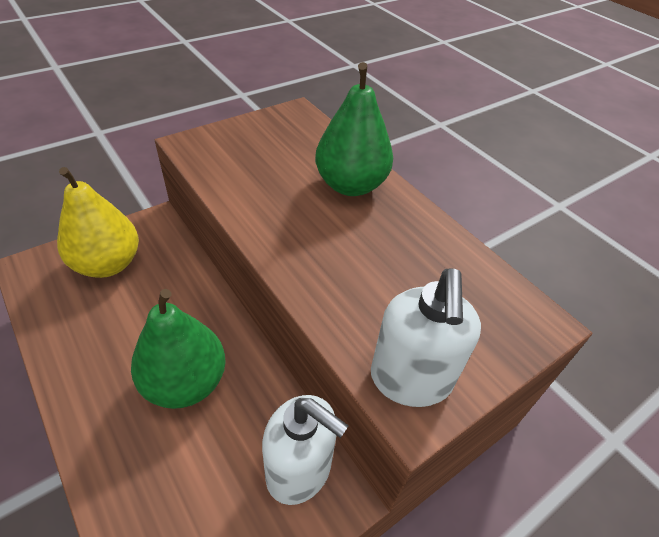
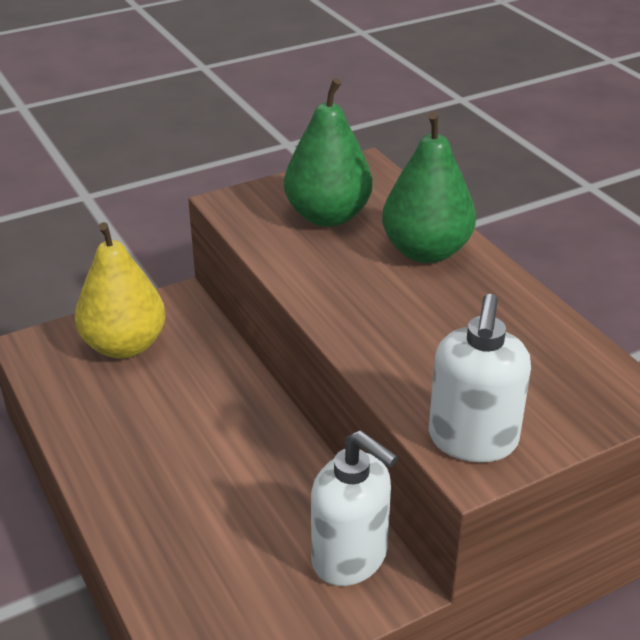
camera: 10 degrees right, 10 degrees down
(185, 382) = (220, 469): green pear -> green pear (328, 216)

